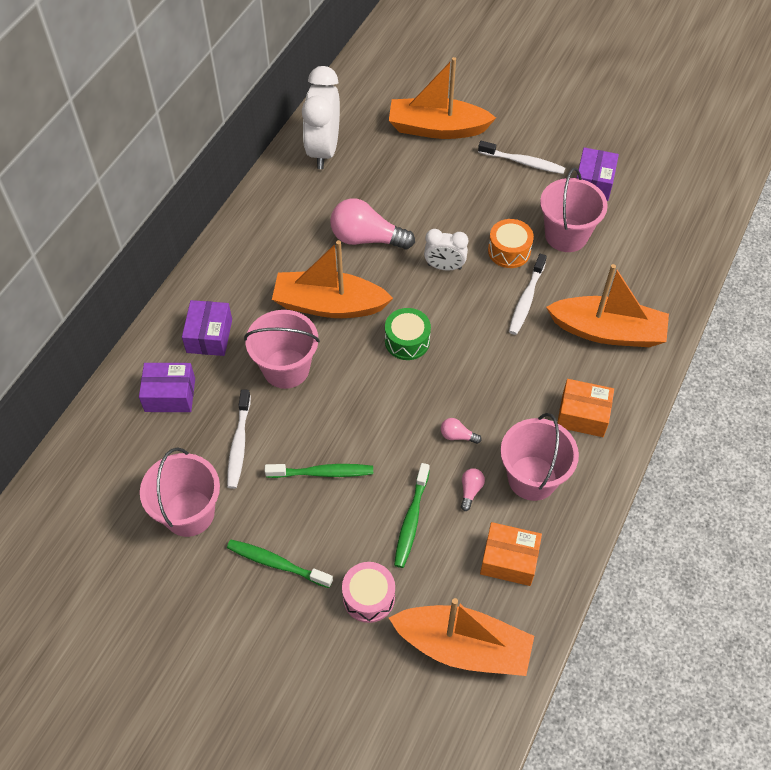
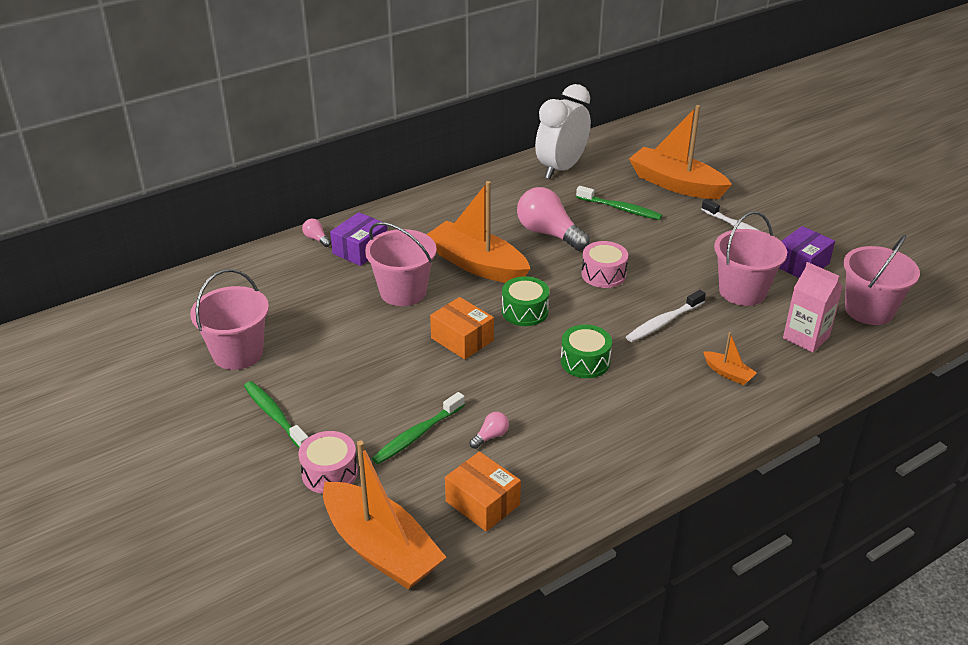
camera: 30 degrees right, 20 degrees down
(170, 395) = (295, 274): purple box -> none
(239, 444) = (319, 325): white toothbrush -> none
(323, 473) = (370, 371): green toothbrush -> green toothbrush (620, 209)
(444, 267) = (603, 274): white clock -> pink drum
(457, 436) = (513, 393): pink light bulb -> pink light bulb (316, 239)
(492, 373) = (585, 361): none -> green drum
(509, 251) = (675, 284): orange drum -> none
(532, 478) = (559, 451): pink bucket -> pink bucket (869, 310)
(582, 415) = (650, 425): orange box -> orange box (462, 339)
(607, 331) = (728, 373): orange boat -> orange boat, size x0.43
(642, 264) = (806, 337): none -> pink carton

